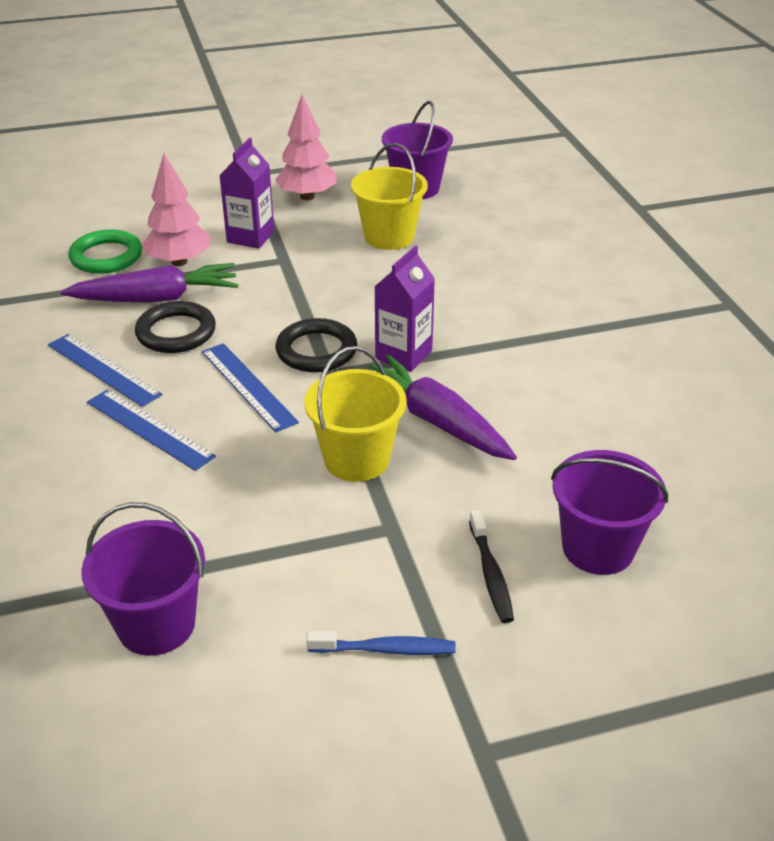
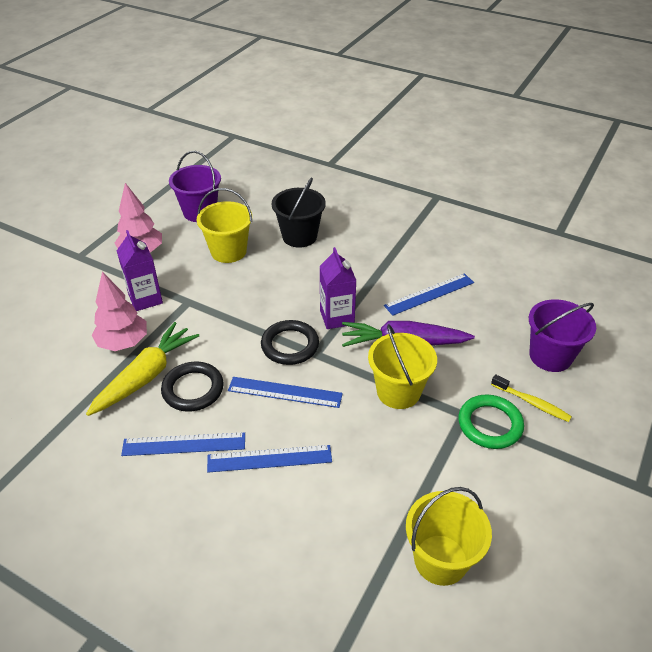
camera: 45 degrees left, 5 degrees up
(106, 256) = (66, 370): green ring -> green ring (490, 424)
(156, 298) = (146, 376): purple carrot -> yellow carrot
(156, 624) = (440, 559): purple bucket -> yellow bucket
(386, 649) = (546, 476): blue toothbrush -> none
(485, 260) = (299, 236): none -> black bucket
(491, 574) = (532, 403): black toothbrush -> yellow toothbrush
(547, 394) = (429, 294): none -> blue ruler

